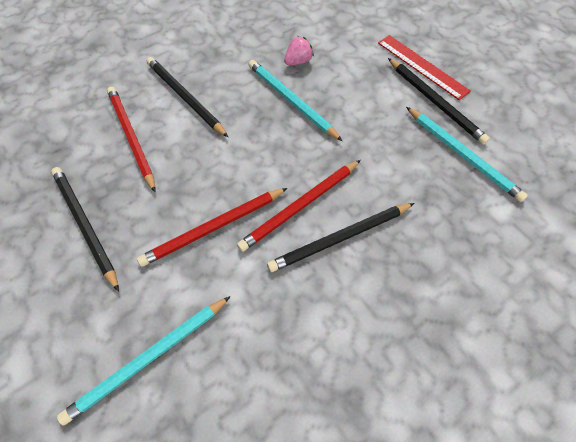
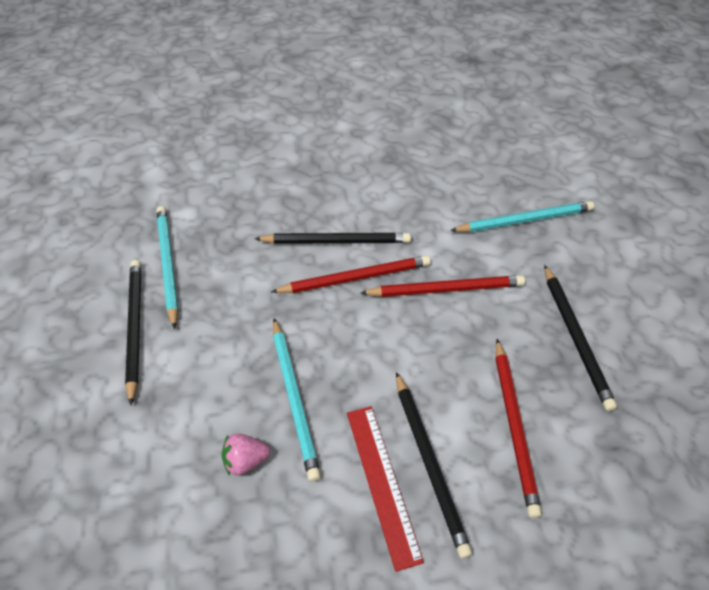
camera: 155 degrees left, 10 degrees down
(422, 66) = (99, 381): red ruler -> red ruler (382, 482)

